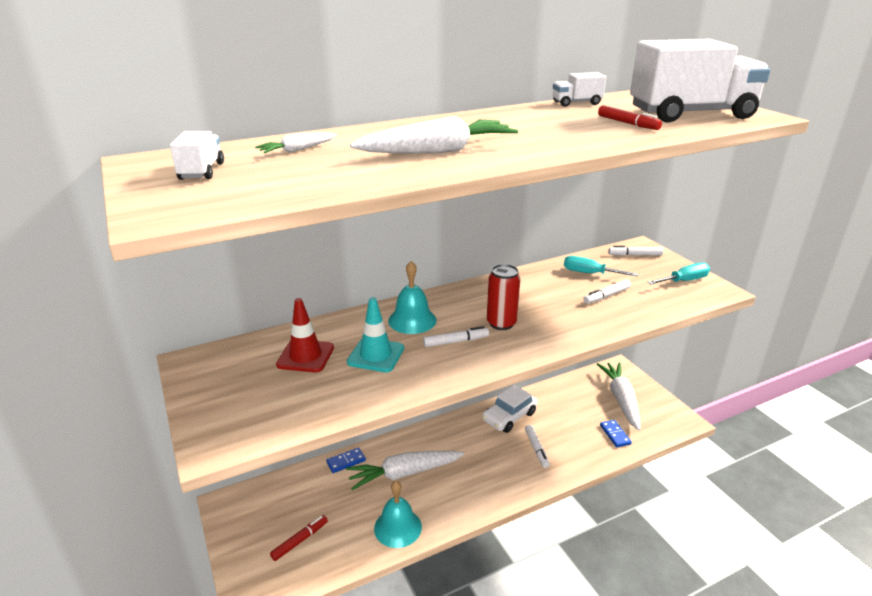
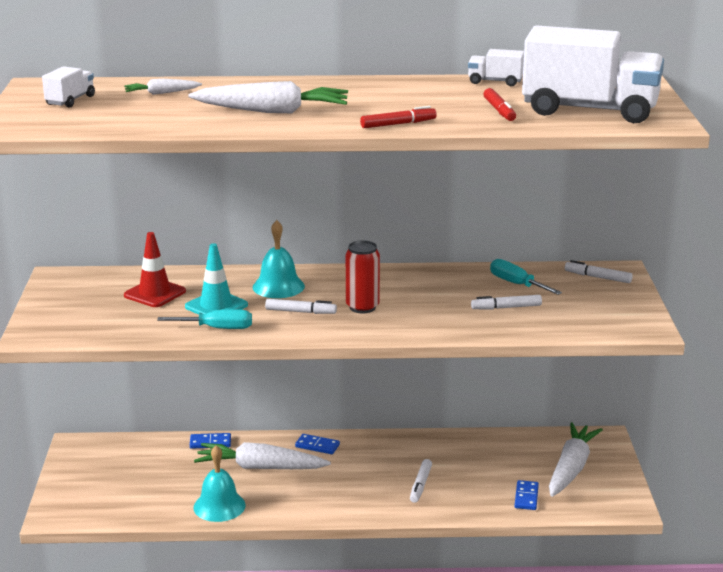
camera: 25 degrees right, 5 degrees down
(300, 540) = (123, 490): red marker -> red marker (398, 124)
(434, 437) = (317, 446): none -> blue domino
(509, 416) = (418, 450): white car -> none
(684, 281) = (618, 312): turquoise screwdriver -> turquoise screwdriver (217, 328)

